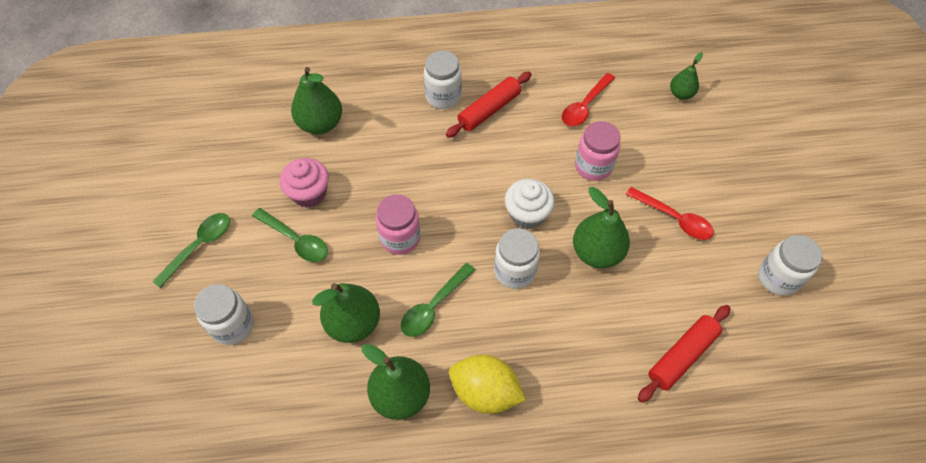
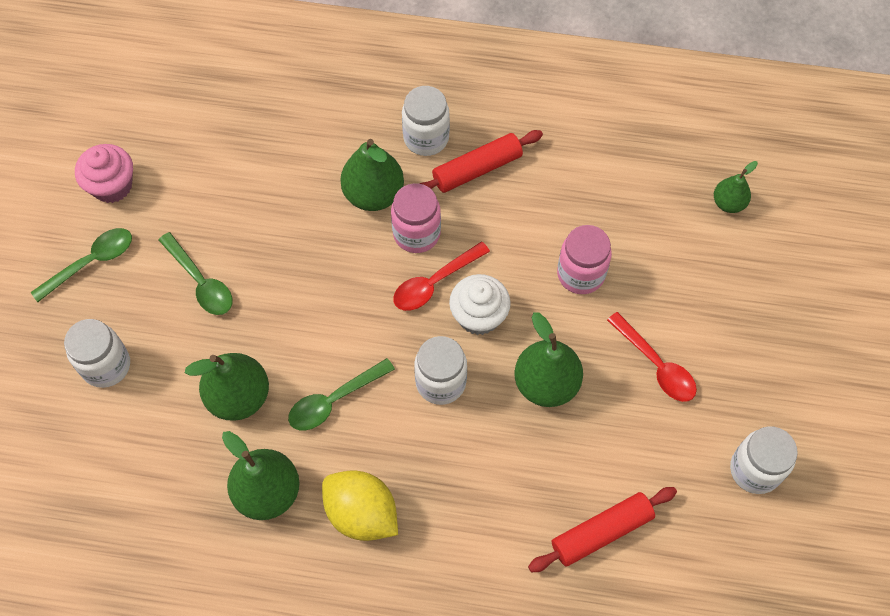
camera: 15 degrees right, 5 degrees up
(309, 193) = (231, 227): pink cupcake -> pink cupcake (112, 185)
(320, 124) = (267, 140): green pear -> green pear (373, 194)
(400, 238) = (320, 309): pink jar -> pink jar (416, 233)
(585, 106) = (599, 191): red spoon -> red spoon (435, 282)

